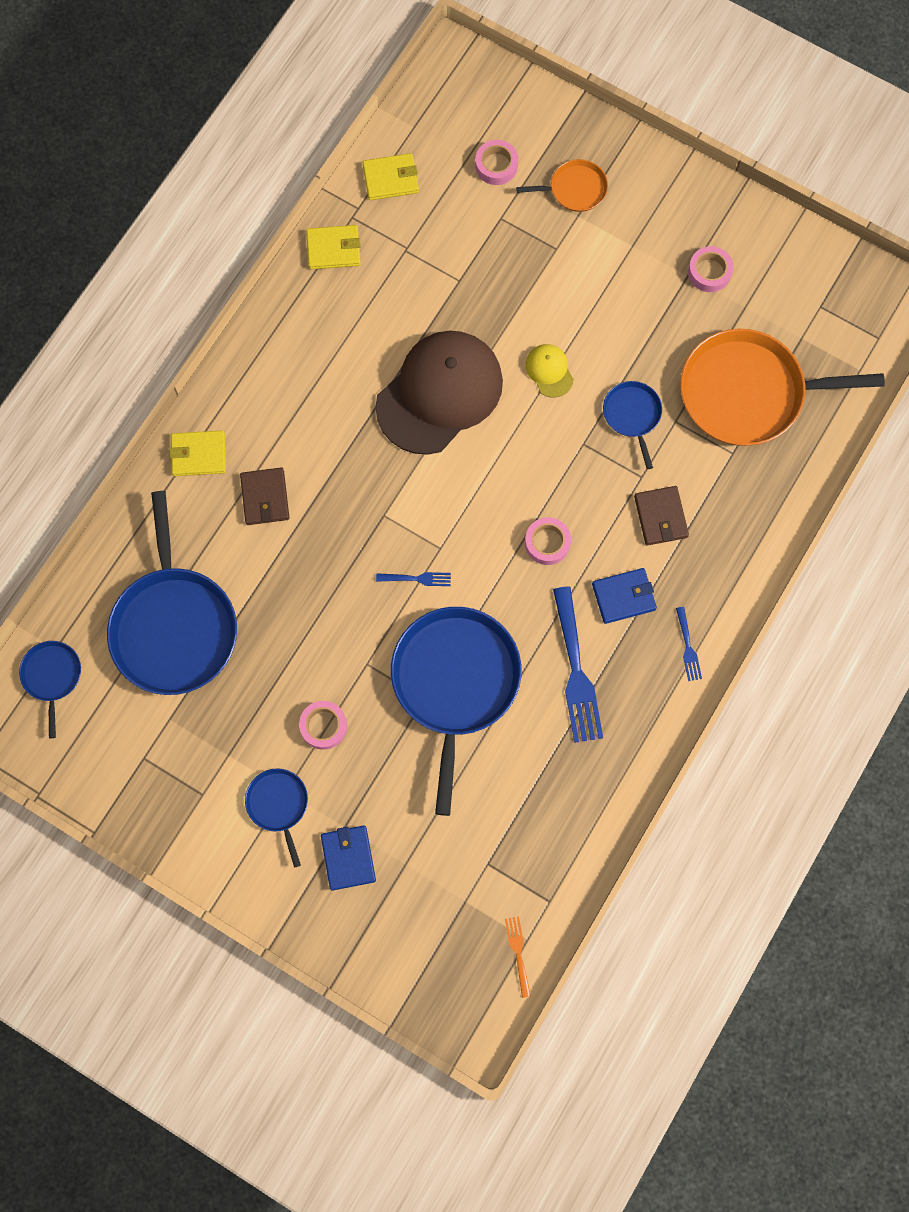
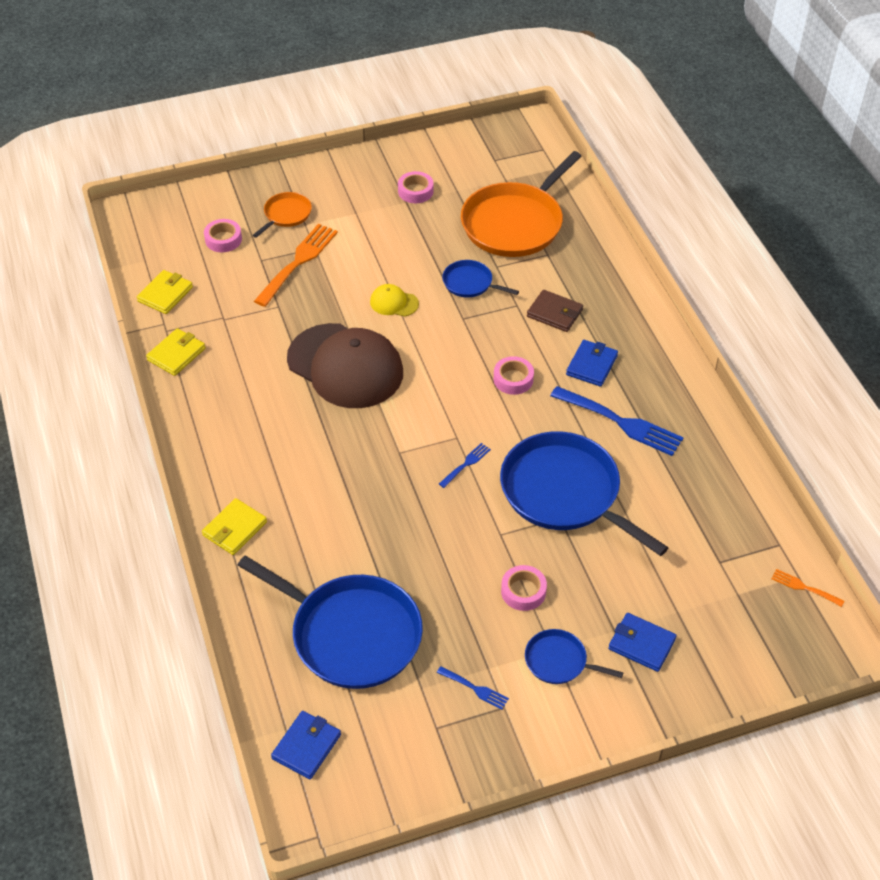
camera: 50 degrees left, 25 degrees down
(52, 676) = (306, 746): blue pan -> blue wallet
(265, 497) = (312, 511): brown wallet -> none
(439, 393) = (345, 366): brown cap -> brown cap turned 135 degrees clockwise
(525, 251) = (298, 262): none -> orange fork
(688, 647) = (659, 356): blue fork -> blue fork (474, 688)

